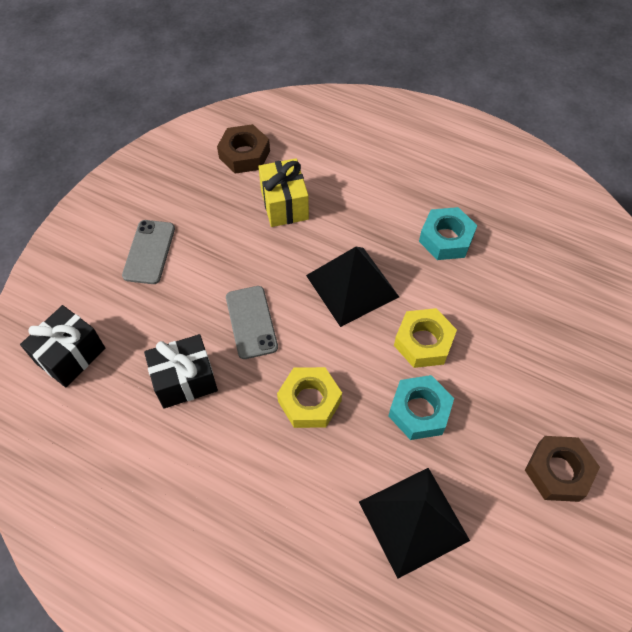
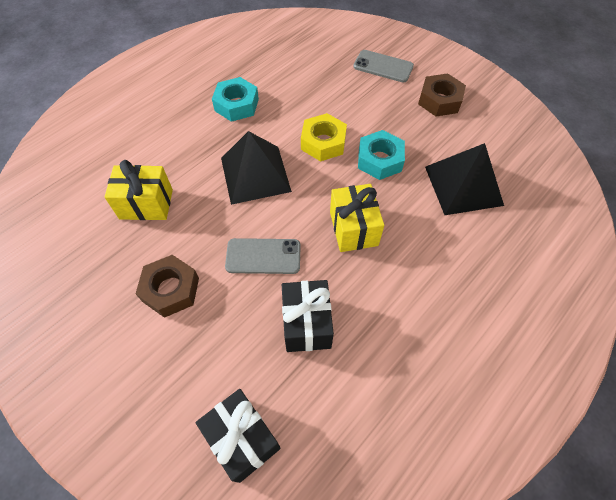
camera: 75 degrees left, 0 degrees up
(149, 252) = (143, 336): grey phone -> grey phone (383, 66)
(244, 154) = (66, 224): brown nut -> brown nut (171, 289)
(309, 401) = (353, 228): yellow nut -> yellow gift

